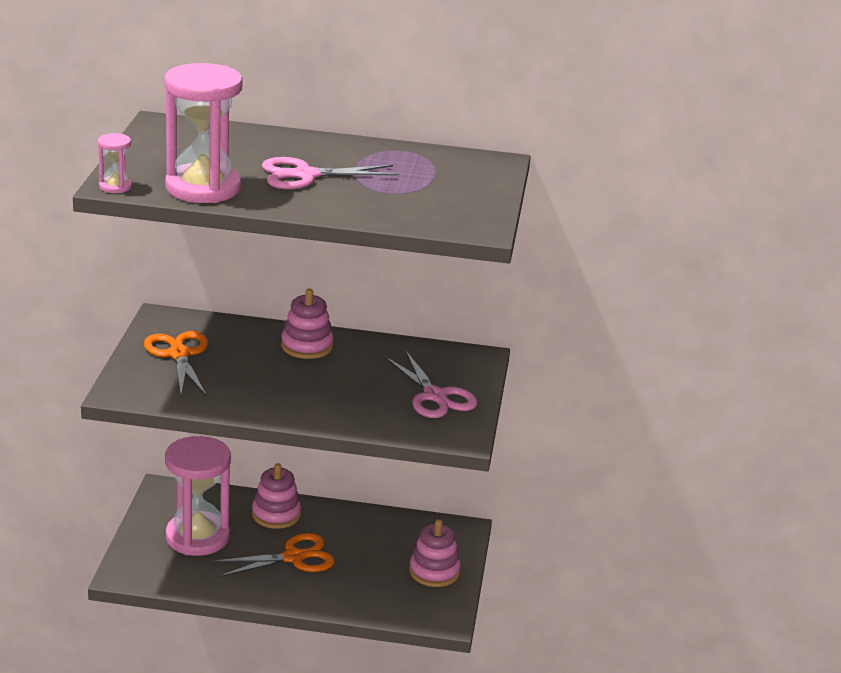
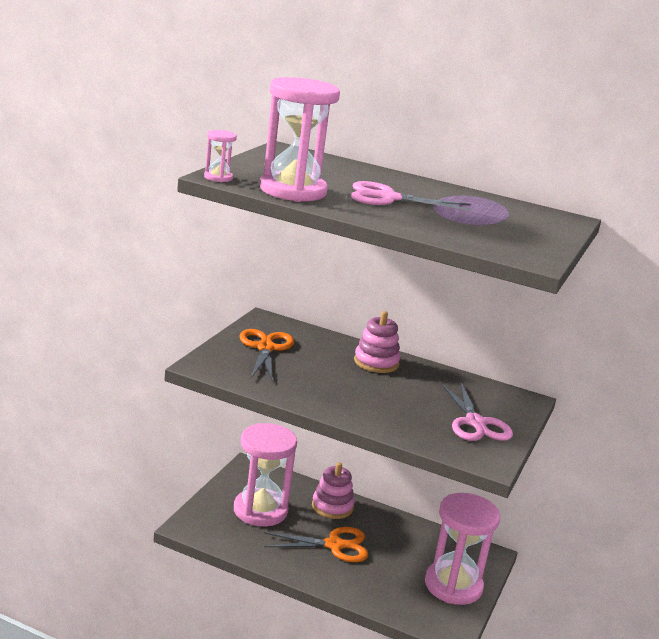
camera: 15 degrees right, 5 degrees down
(434, 571) = (453, 585): pink stacking toy -> pink hourglass

